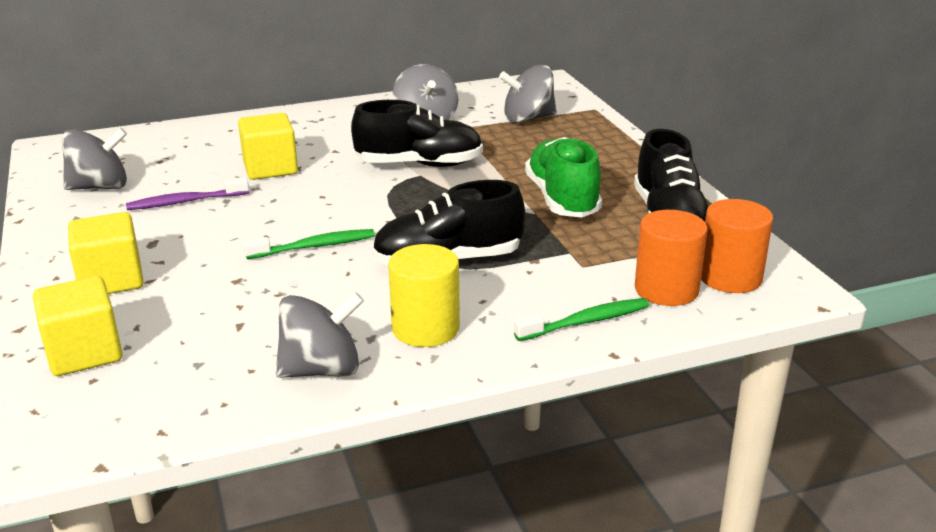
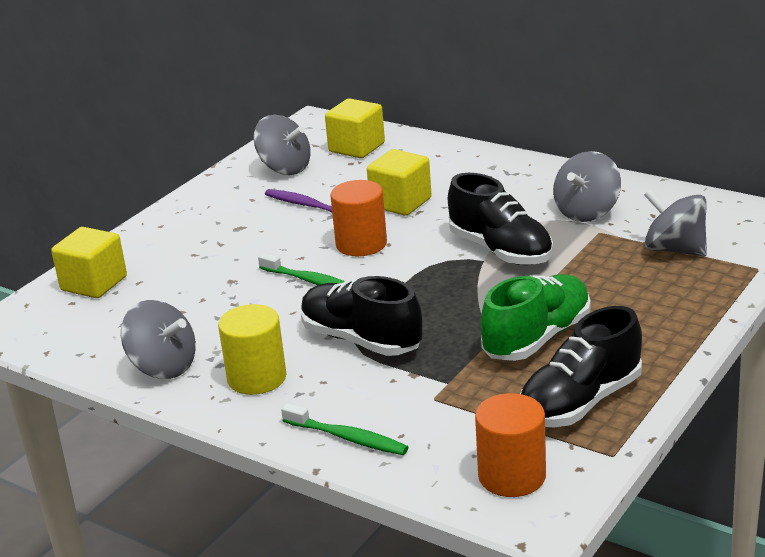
camera: 55 degrees right, 0 degrees up
(111, 280) = (178, 243): yellow cube -> yellow cube (356, 147)
(666, 289) = (447, 453): orange cylinder -> orange cylinder (361, 244)

